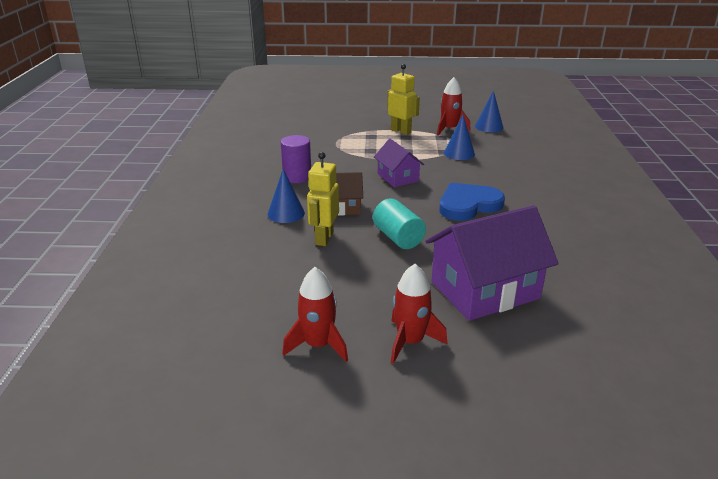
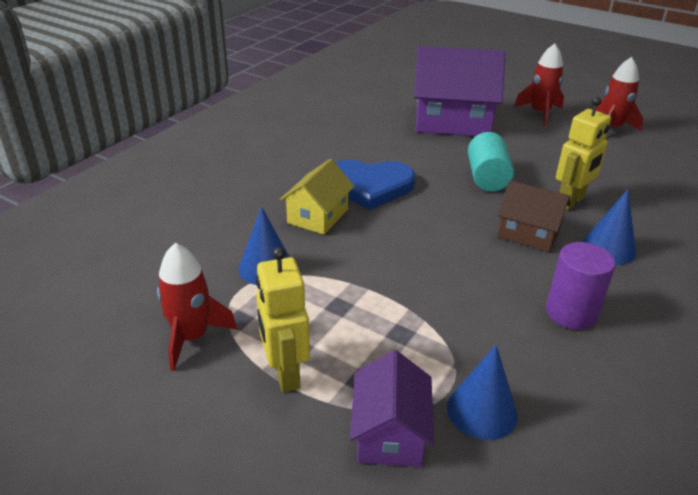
camera: 150 degrees left, 5 degrees up
(397, 177) = (412, 254): purple house -> purple house (390, 433)
(471, 179) = (318, 216): none -> yellow house
(489, 127) = (115, 314): blue cone -> blue cone (482, 411)

